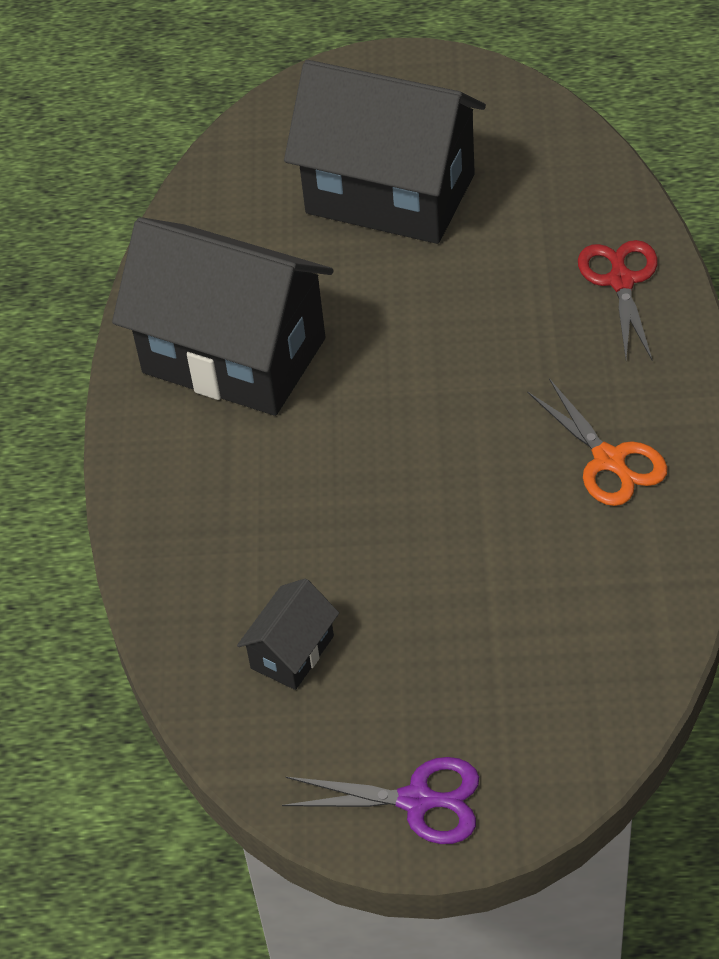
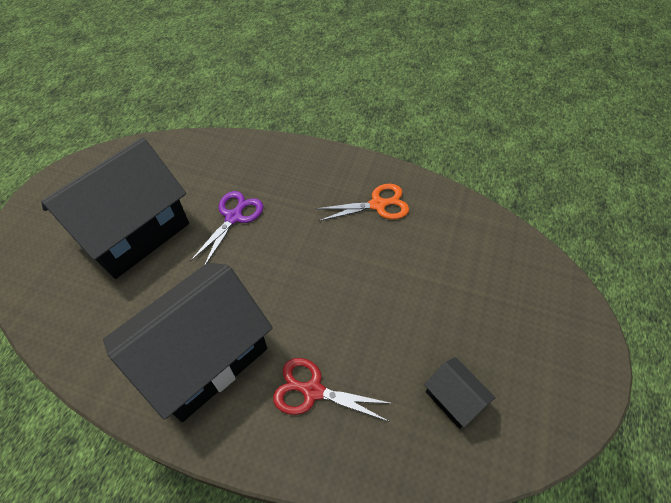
camera: 75 degrees left, 5 degrees up
(417, 801) = (573, 365): purple scissors -> purple scissors (234, 217)
(621, 281) = (267, 161): red scissors -> red scissors (313, 391)

